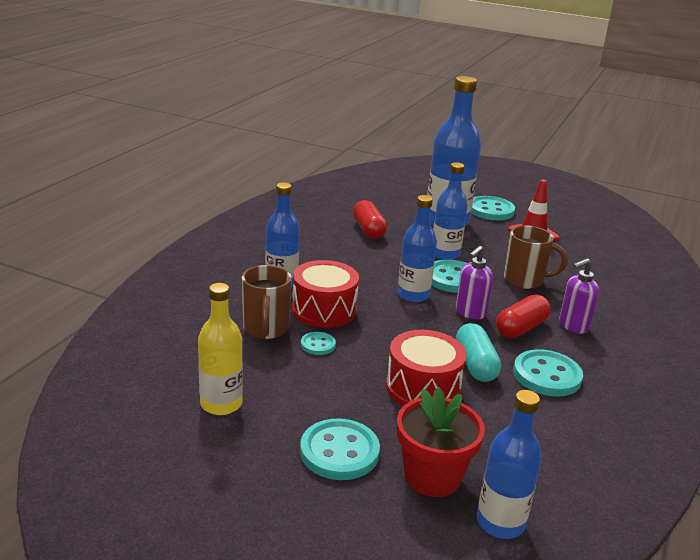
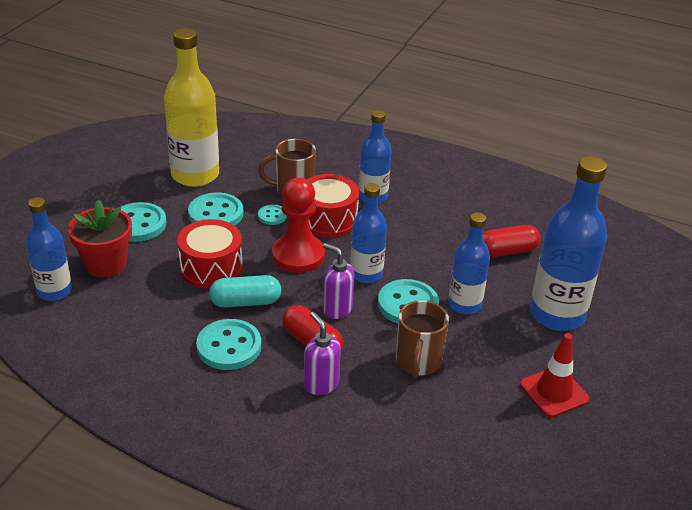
camera: 90 degrees right, 10 degrees up
(221, 404) = (195, 175): yellow bottle -> yellow bottle, size x1.64
(390, 330) = (298, 255): none -> red pawn
(490, 210) = (615, 360): turquoise button -> turquoise button (216, 214)

